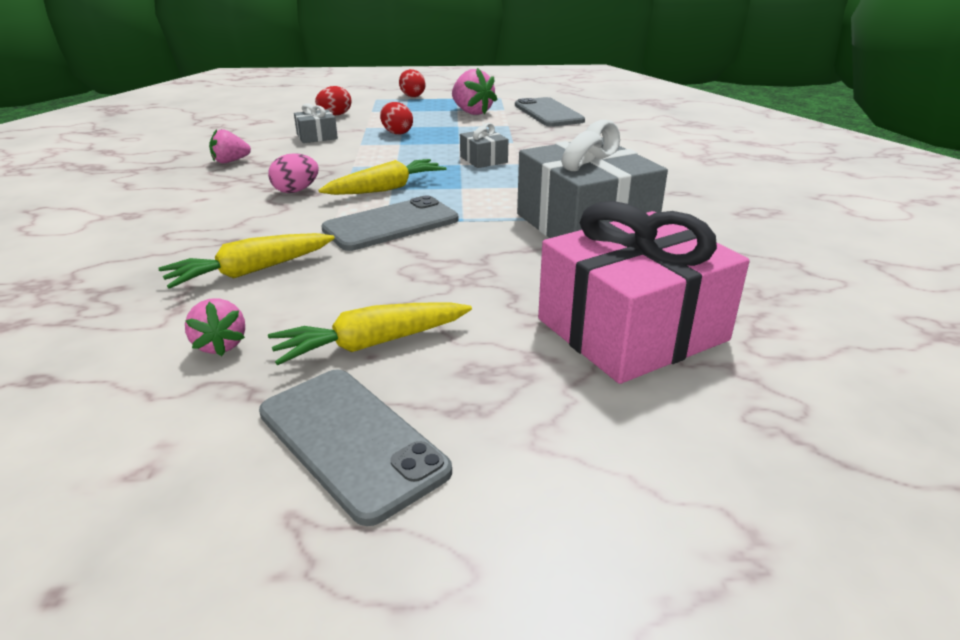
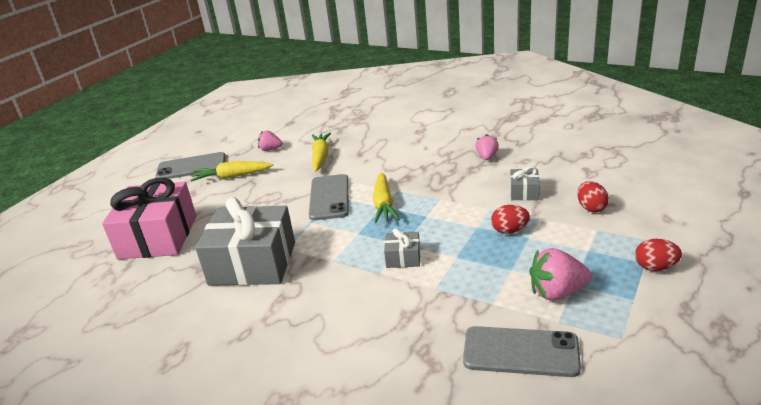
camera: 125 degrees right, 0 degrees up
(296, 191) = (410, 174): pink egg -> none
(372, 344) = (232, 176): yellow carrot -> yellow carrot turned 105 degrees counterclockwise

